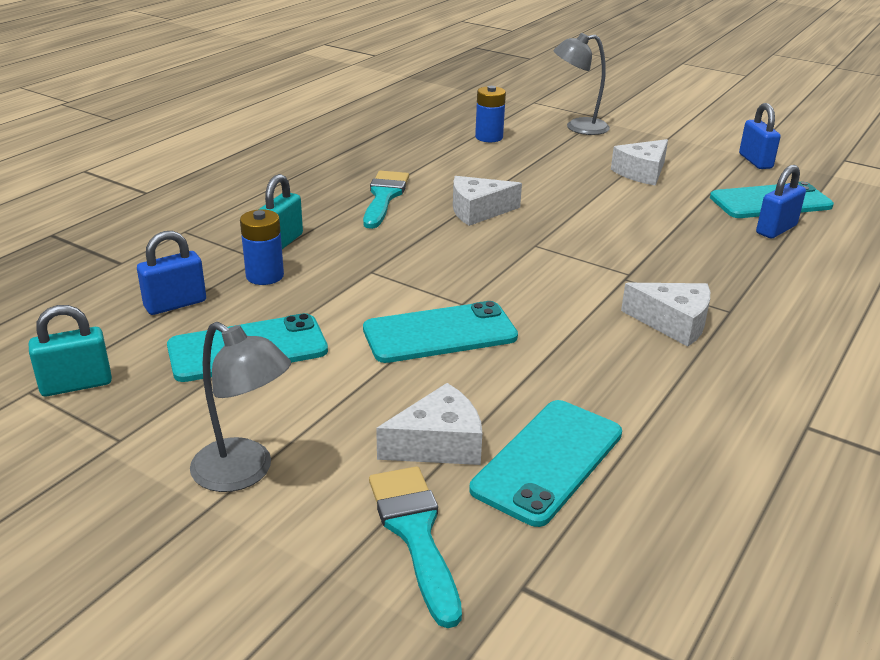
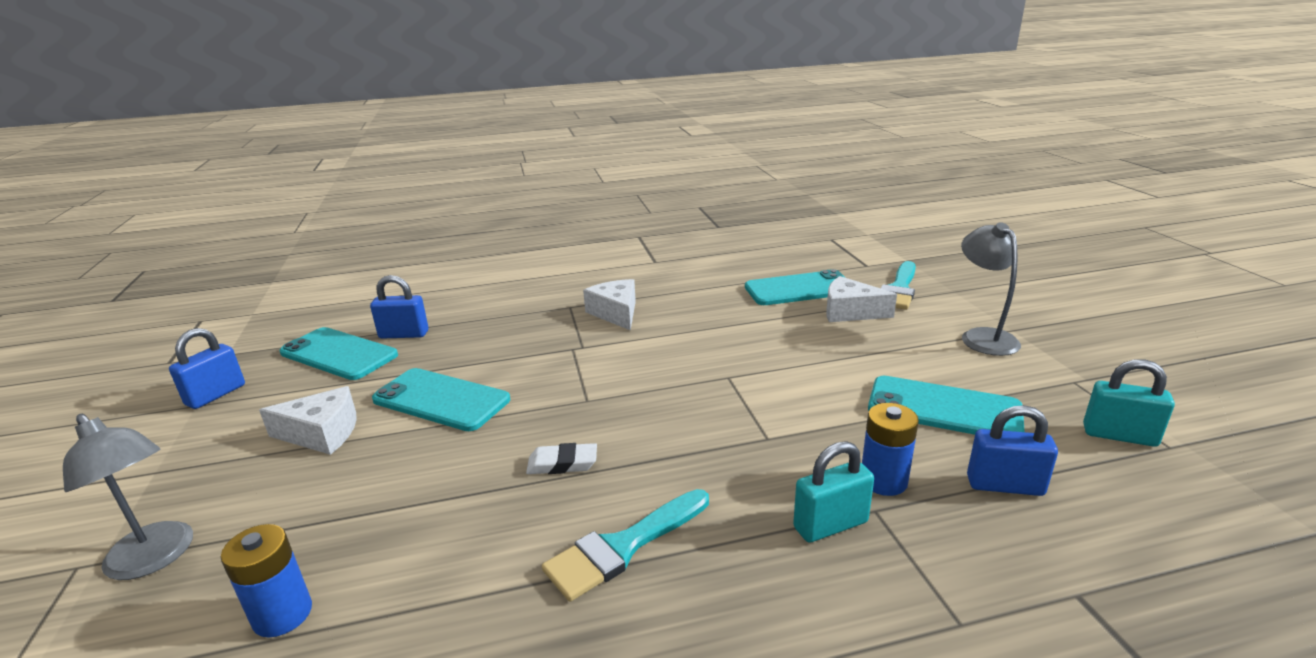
camera: 135 degrees left, 5 degrees down
(440, 333) = (775, 363): turquoise phone -> turquoise phone (441, 400)
(478, 211) = (562, 464): white cheese -> white eraser

